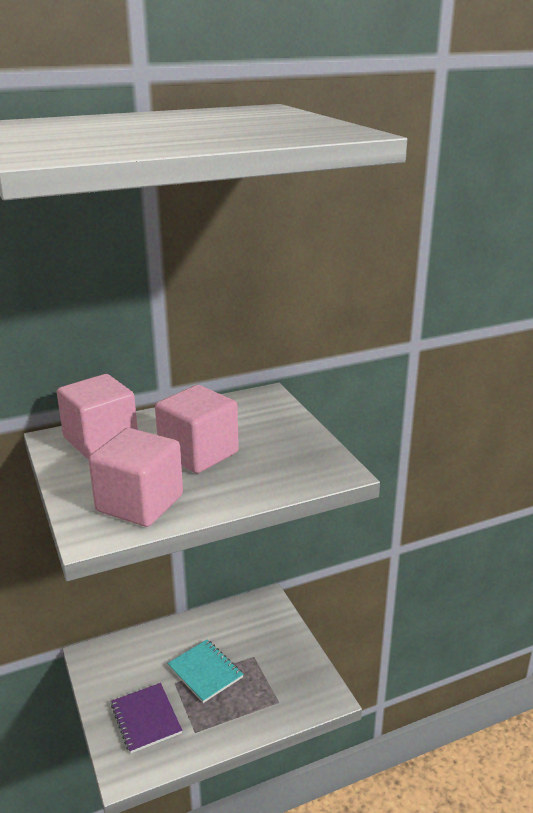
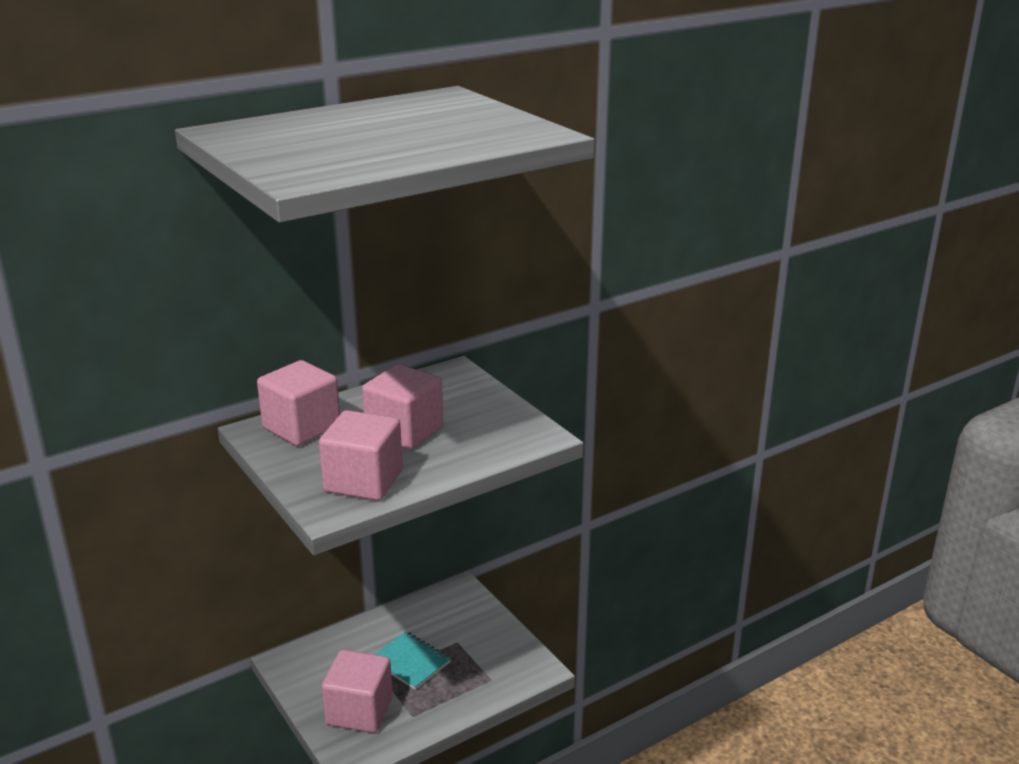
camera: 10 degrees left, 0 degrees up
(146, 719) = (359, 711): purple notebook -> pink cube

